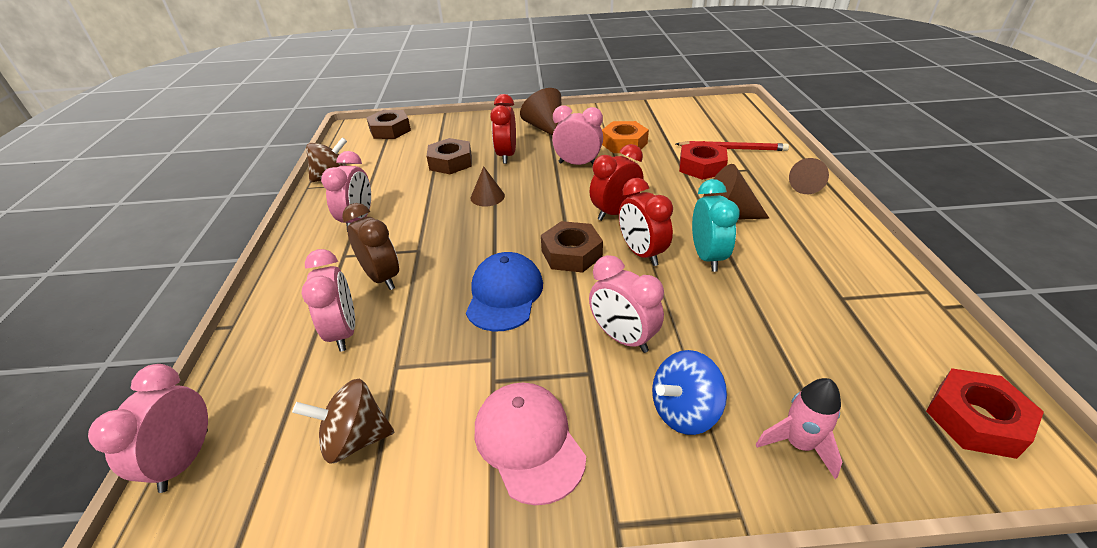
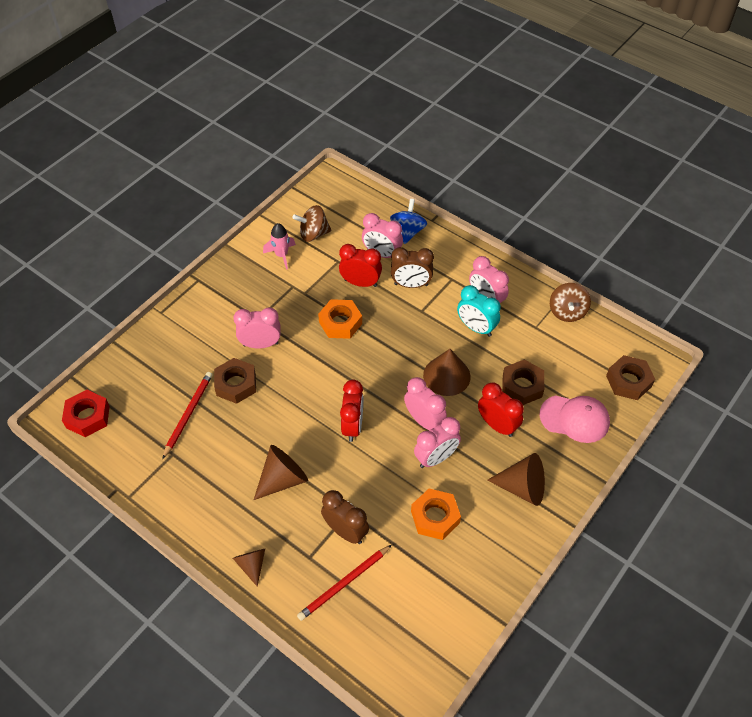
camera: 130 degrees right, 15 degrees up
(185, 460) = (358, 189): pink clock -> pink clock (424, 421)
(355, 439) = (313, 234): brown spinning top -> brown spinning top turned 135 degrees counterclockwise
(487, 197) = (446, 376): brown cone -> brown cone, size x1.61
(504, 295) = (340, 323): blue cap -> orange nut
(528, 442) = (252, 278): pink cap -> pink cap (575, 419)
(571, 253) = (339, 373): brown nut -> brown nut (236, 384)
(641, 253) = (302, 403): red clock -> red clock (360, 283)
(684, 411) = (206, 332): blue spinning top -> blue spinning top (408, 232)
(701, 166) = (345, 531): red nut -> brown clock
(707, 257) = (264, 430): turquoise clock -> turquoise clock (476, 328)
(793, 324) = (188, 414): none -> red pencil
(798, 444) = (154, 352): pink rocket -> pink rocket (281, 255)

